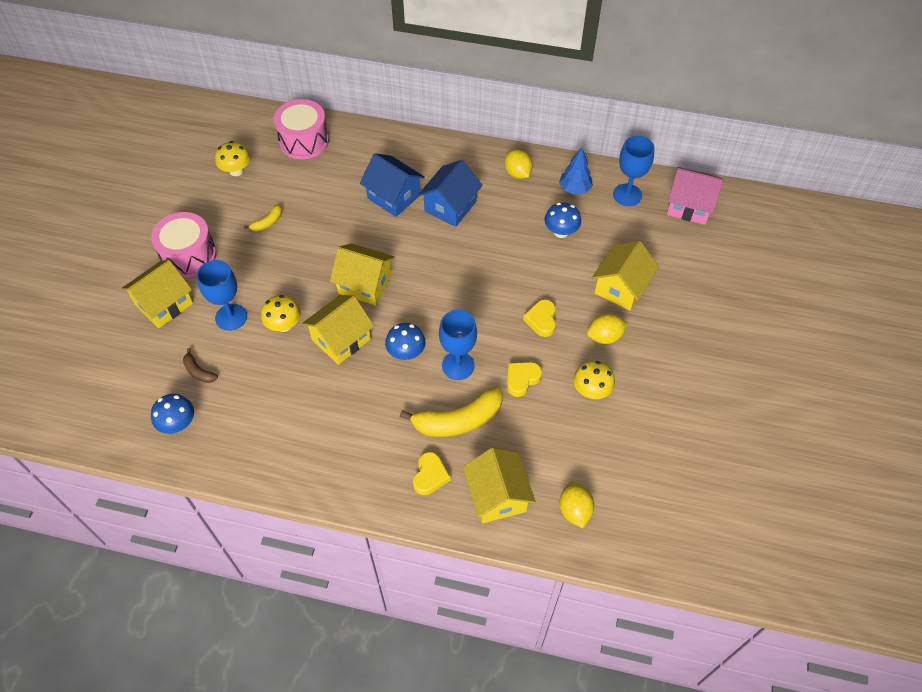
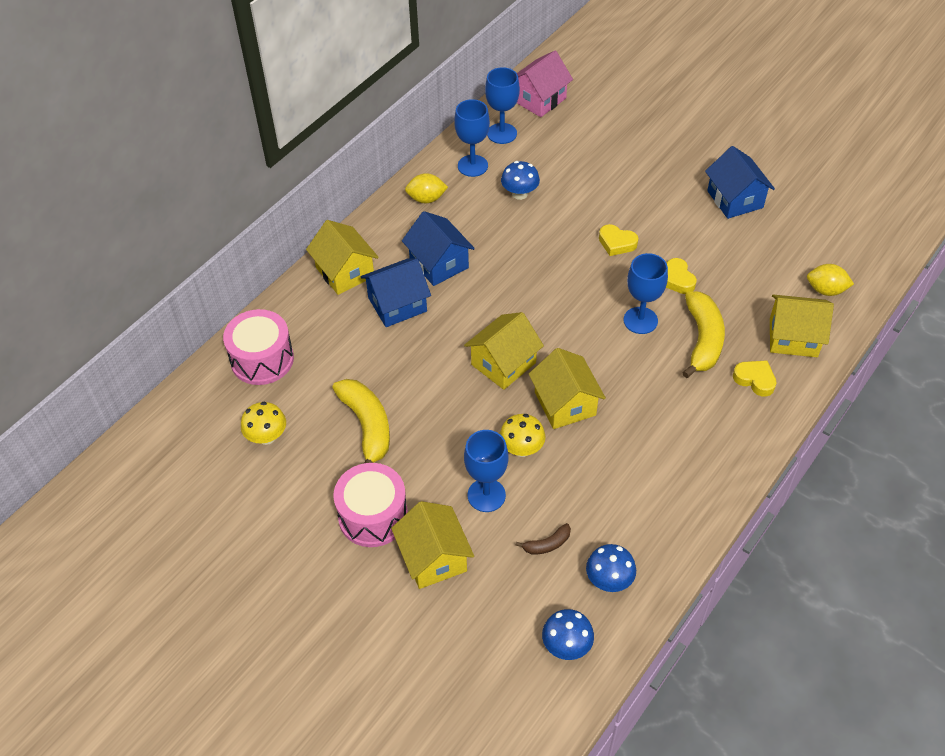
camera: 65 degrees left, 5 degrees down
(267, 222) = (367, 426): yellow banana -> yellow banana, size x2.09
(406, 353) = (607, 355): blue mushroom -> blue mushroom (566, 645)
(574, 189) = (472, 166): blue tree -> blue goblet
(591, 390) = (709, 236): yellow mushroom -> none
(605, 337) = (656, 207): yellow lemon -> none
(621, 287) = (607, 177): yellow house -> yellow house (345, 272)
(654, 398) = (735, 199): none -> blue house

